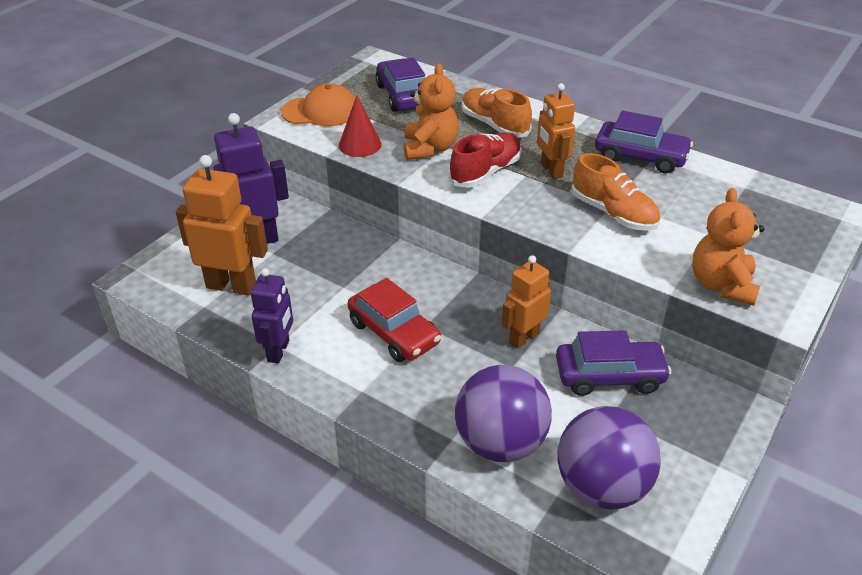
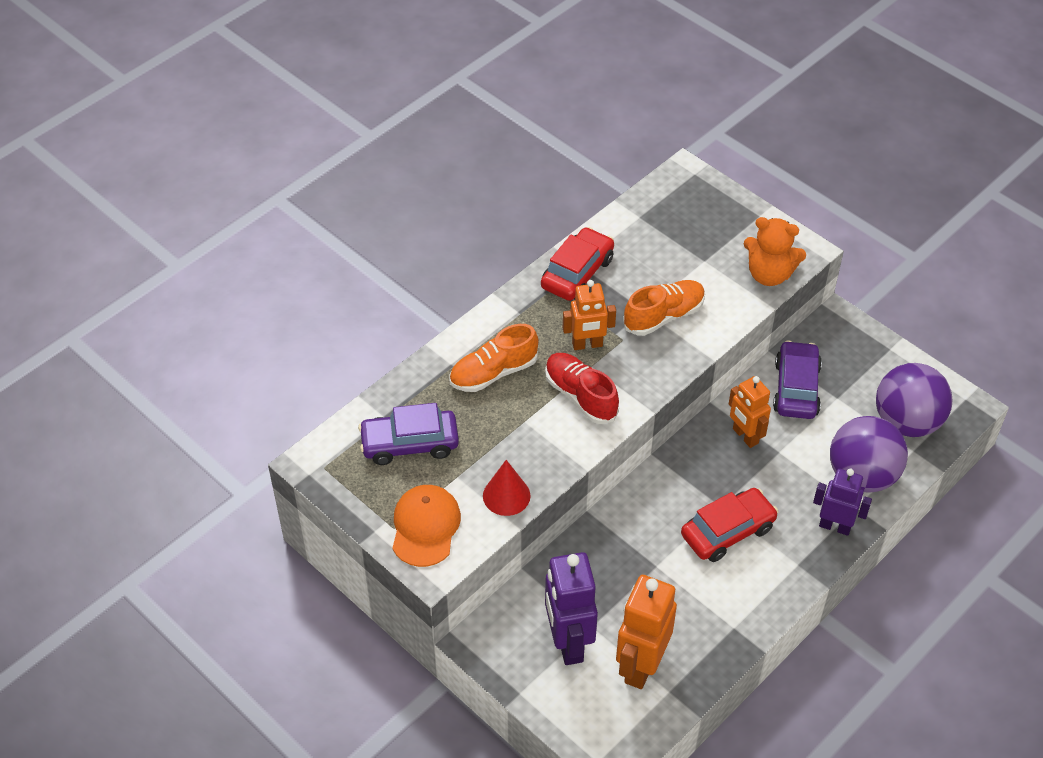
camera: 80 degrees left, 10 degrees up
(279, 351) = (742, 626): purple robot -> purple robot (835, 526)
(430, 148) = (527, 435): orange teddy bear -> none
(640, 157) = (577, 273): purple car -> red car

